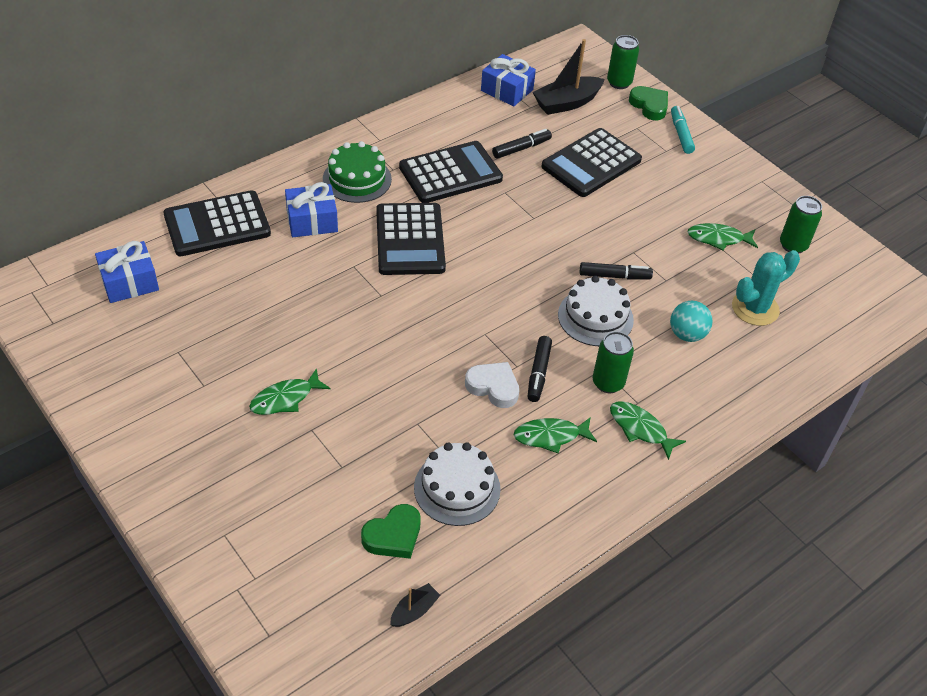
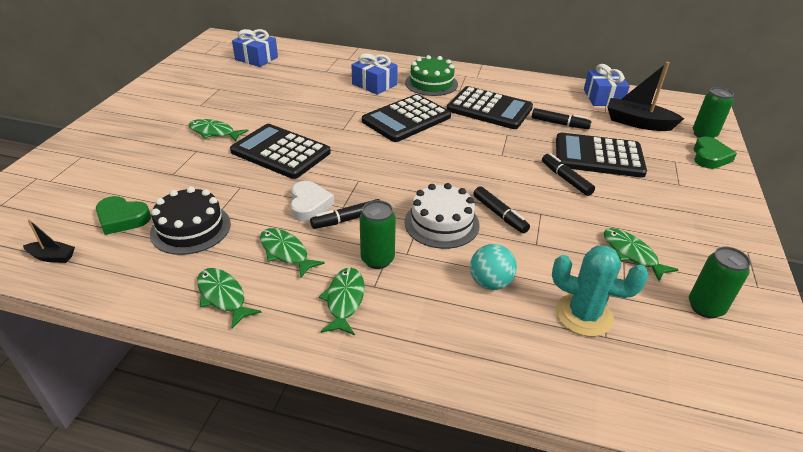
camera: 55 degrees right, 10 degrees down
(217, 225) = (331, 62): black calculator -> black calculator (280, 152)
(457, 488) = (191, 228): white cake -> black cake
(576, 503) = (223, 296): none -> green fish
(603, 205) = (566, 179): none -> black marker
(681, 134) = (711, 184): turquoise marker -> none

